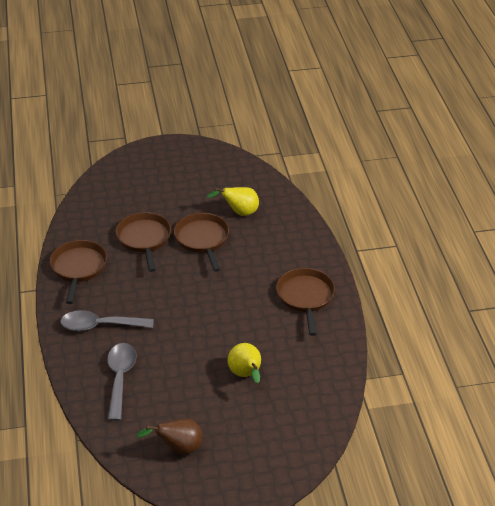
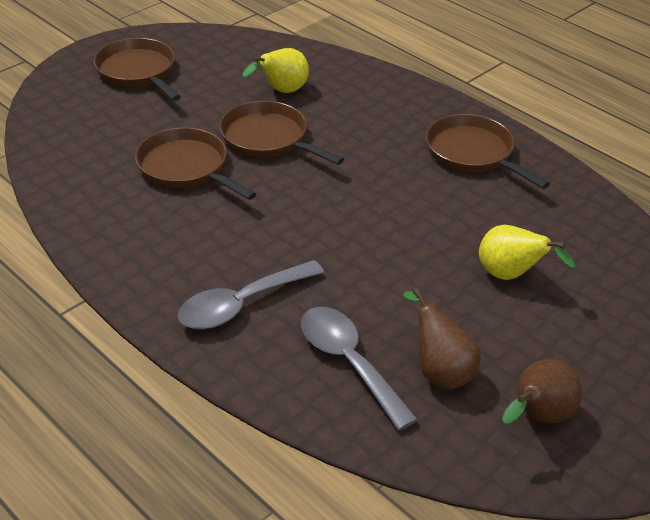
camera: 35 degrees left, 0 degrees up
(78, 268) = (126, 242): brown pan -> brown pan (138, 72)
(157, 404) = (440, 371): none -> brown pear

